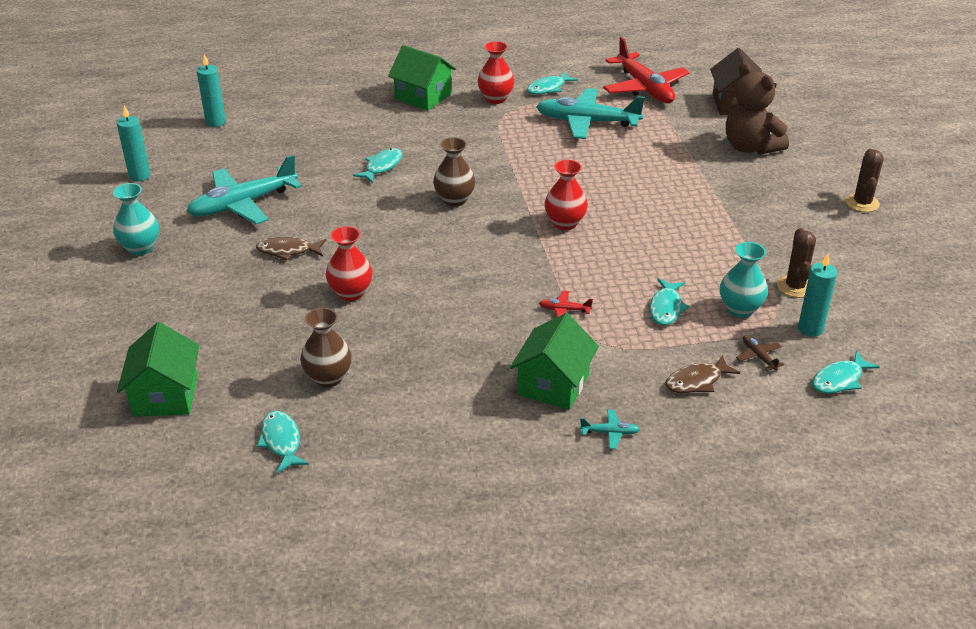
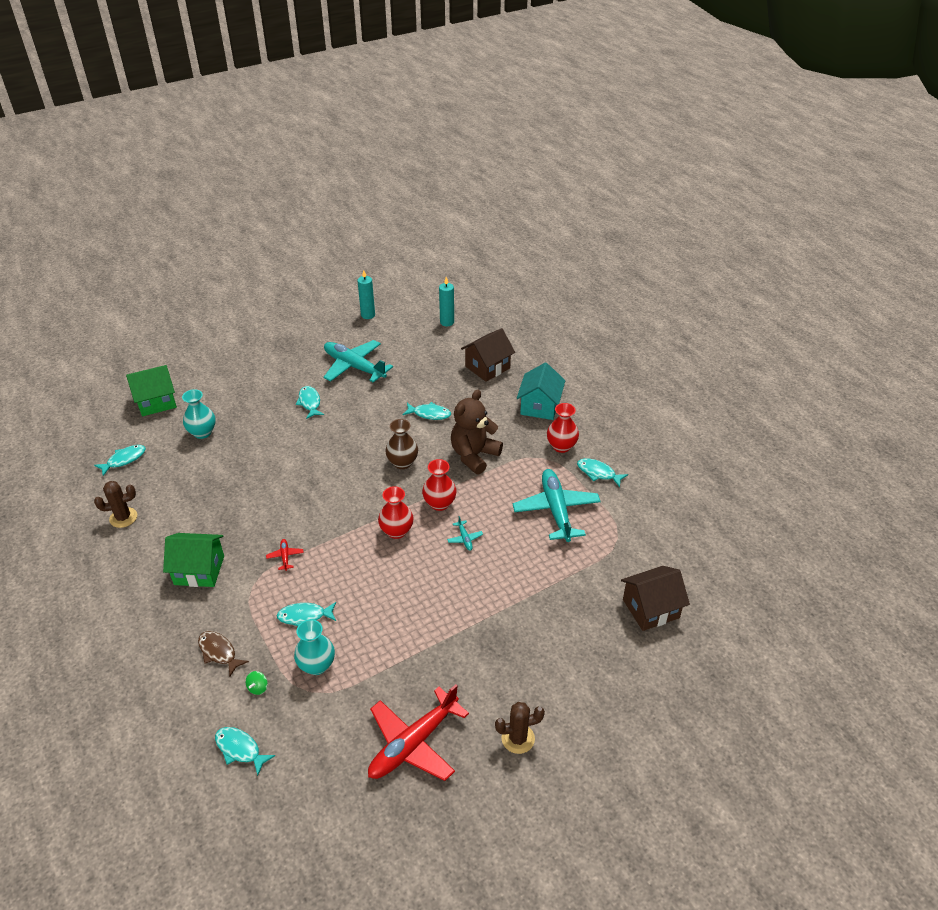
camera: 70 degrees right, 5 degrees up
(140, 248) = (291, 343): turquoise vase -> turquoise vase (202, 432)
(288, 251) = (310, 402): brown fish -> turquoise fish
(328, 113) = (487, 367): none -> brown house
(328, 378) = (185, 461): brown vase -> none
(351, 293) = (273, 444): red vase -> red vase (439, 503)
(423, 96) = (540, 406): green house -> turquoise house
(610, 433) = (153, 612): turquoise plane -> turquoise plane (465, 538)
(644, 88) = (639, 535): red plane -> red plane (413, 743)
(750, 147) = (576, 633): brown teddy bear -> brown teddy bear (474, 455)
(758, 356) = (258, 688): brown plane -> green spinning top
(795, 286) = (360, 700): brown cactus -> brown cactus (123, 517)
(810, 329) = (303, 719): turquoise candle -> none

